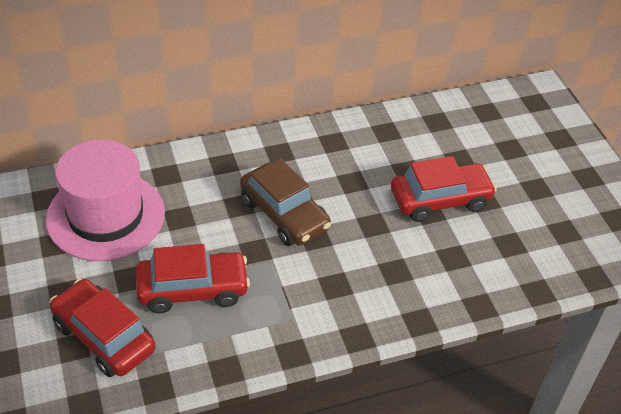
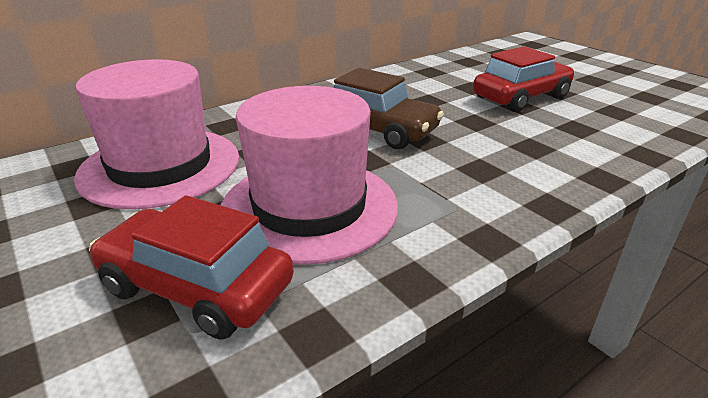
camera: 15 degrees left, 15 degrees down
(193, 289) = (309, 207): red car -> pink hat

